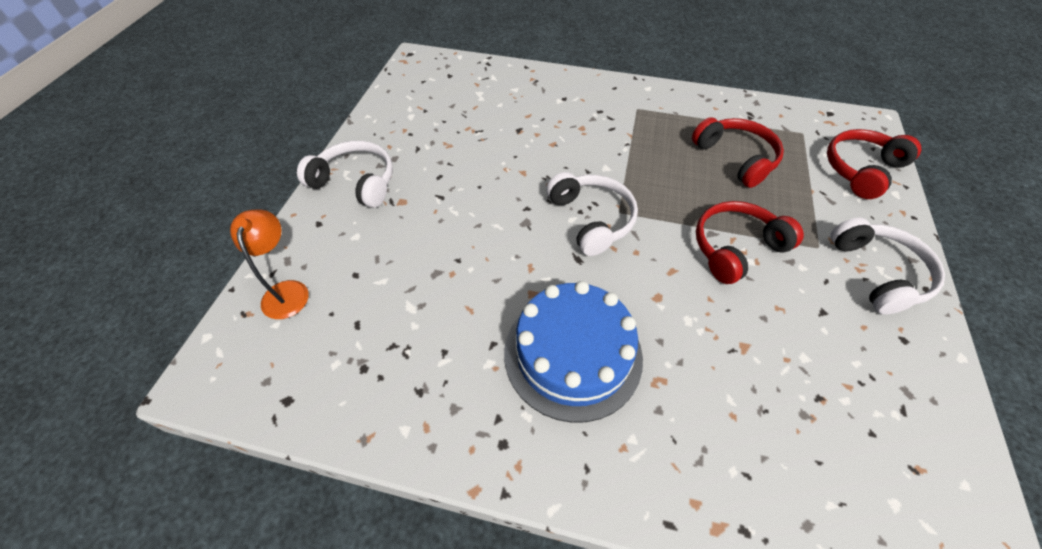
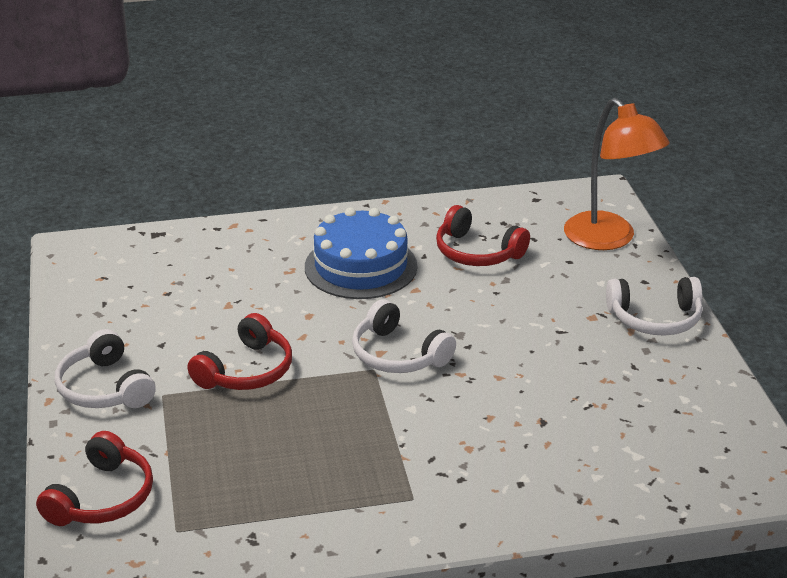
camera: 155 degrees right, 20 degrees down
(287, 291) = (609, 239): orange lamp -> orange lamp, size x1.78
(736, 158) = (262, 466): red headphones -> red headphones (477, 252)

